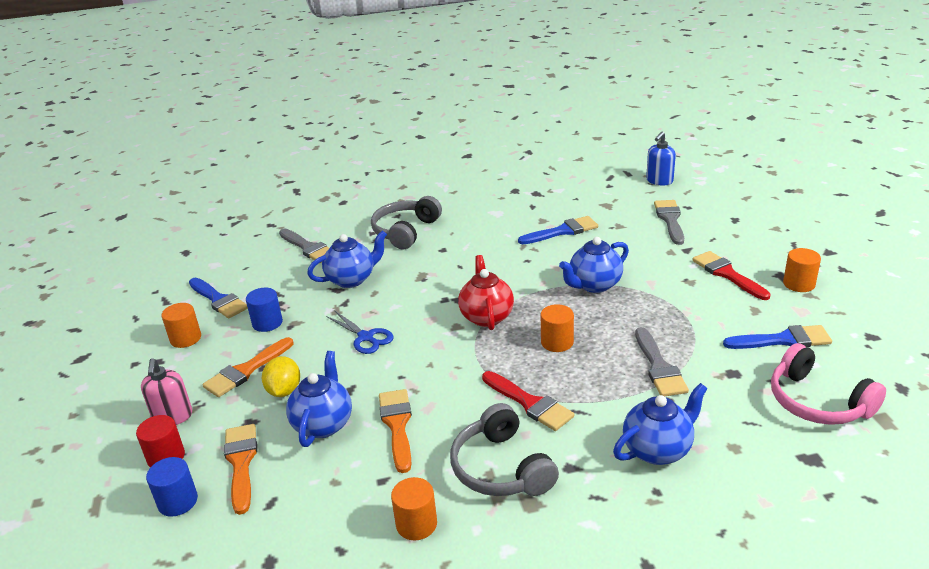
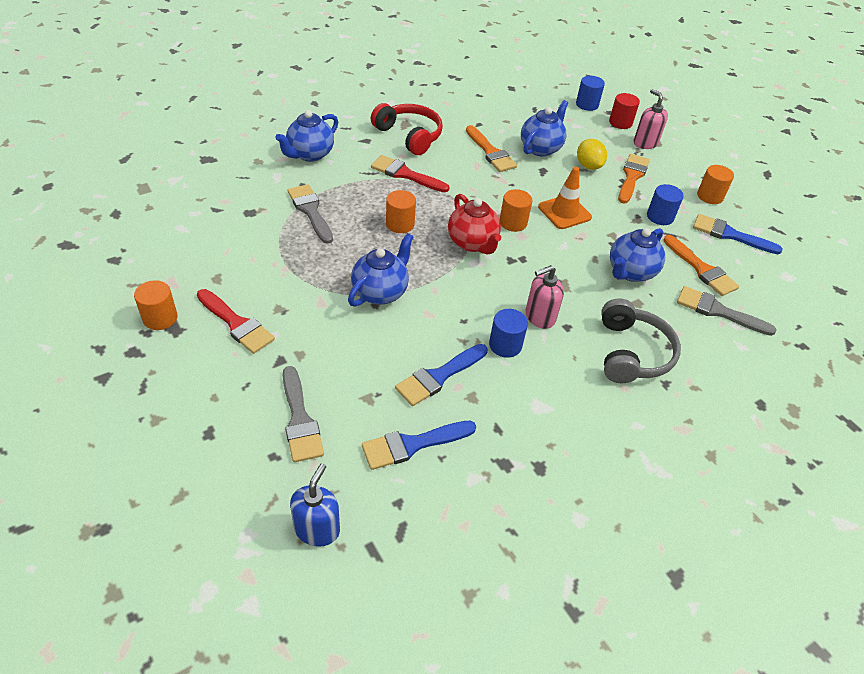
camera: 155 degrees right, 15 degrees up
(241, 463) = (571, 124): orange brush -> orange brush (701, 269)
(323, 424) = (541, 148): blue teapot -> blue teapot turned 135 degrees counterclockwise
(366, 337) = (564, 212): blue scissors -> orange traffic cone
(416, 524) = (445, 107): orange cylinder -> orange cylinder (513, 223)
(461, 257) = (539, 317): none -> pink soap dispenser
(501, 243) = (505, 345): none -> blue cylinder
(501, 468) = (409, 136): grey headphones -> red headphones
(783, 340) = (199, 247): blue brush -> blue brush (412, 445)
(817, 401) = (188, 196): pink headphones -> none

